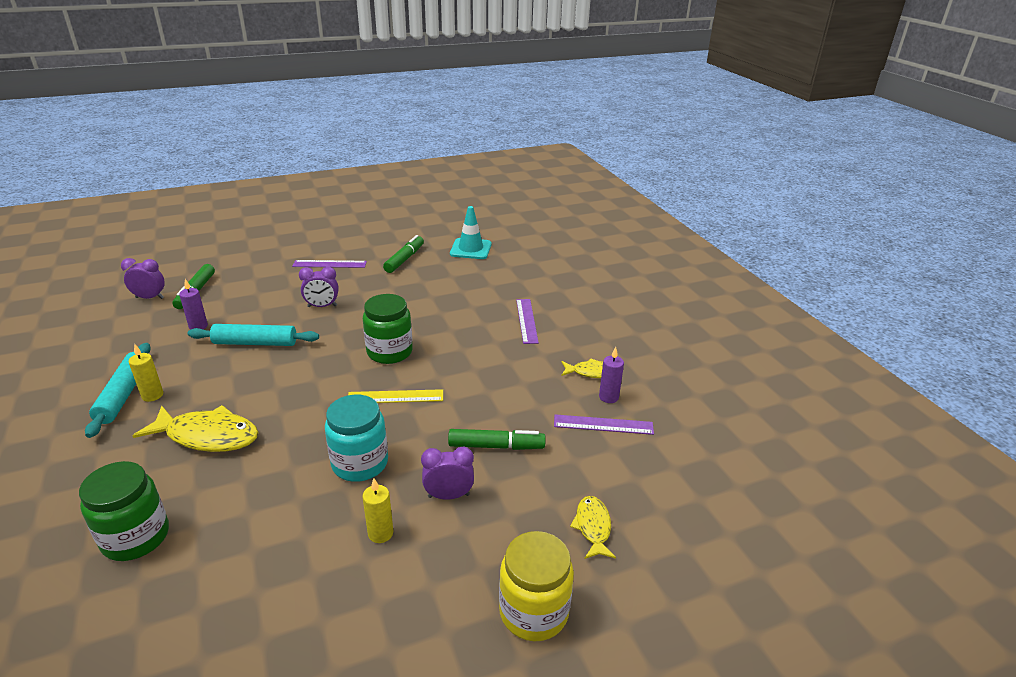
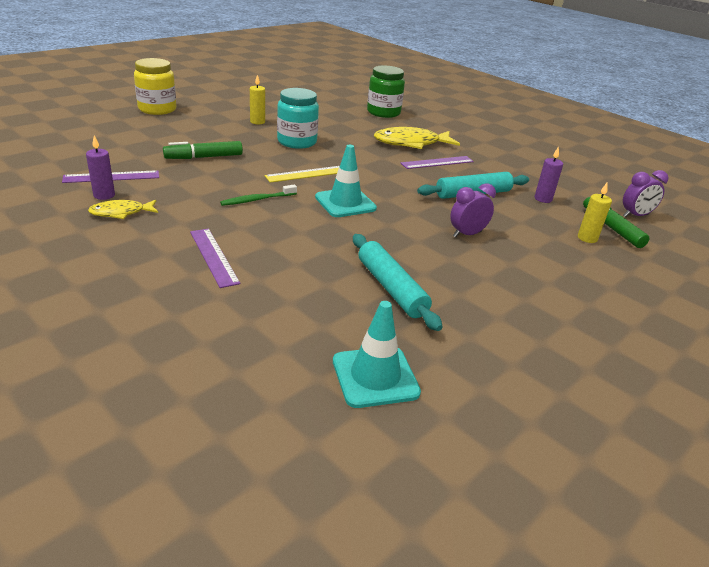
camera: 155 degrees right, 0 degrees up
(123, 395) = (501, 154): turquoise rolling pin -> turquoise rolling pin (391, 288)
(152, 395) = (483, 156): yellow candle -> yellow candle (587, 238)
(329, 264) = (544, 292): purple ruler -> purple ruler (437, 162)
(389, 352) = (345, 203): green jar -> turquoise traffic cone
(404, 259) = (458, 324): green marker -> none
(448, 495) = (226, 135): purple clock -> none
(468, 369) = (257, 200): none -> green toothbrush
(593, 527) = (123, 132): yellow fish -> none

